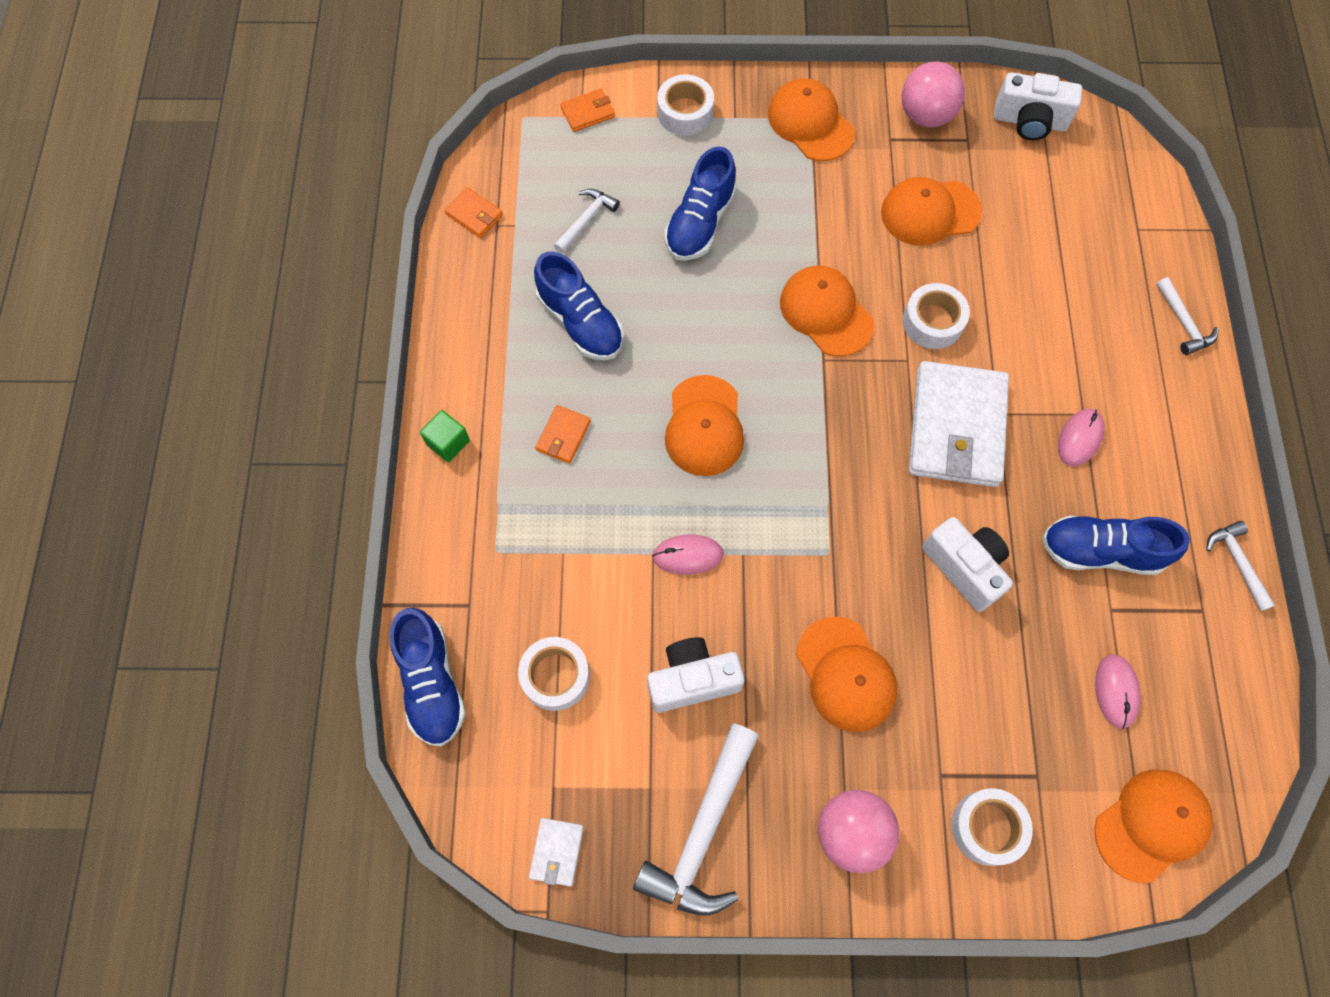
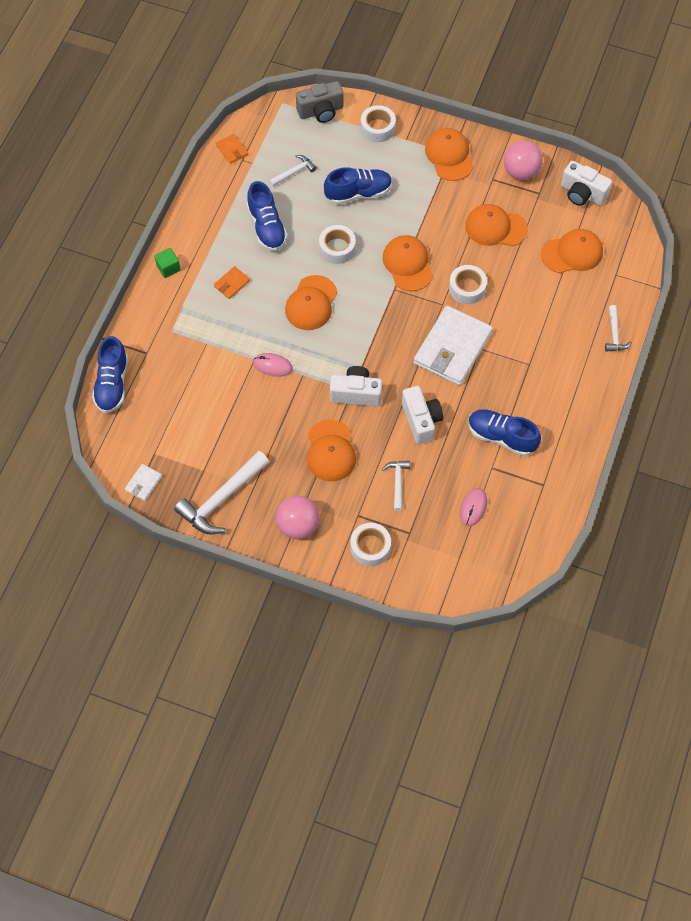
camera: 20 degrees right, 5 degrees down
(555, 676) = (177, 402): white tape -> white tape (337, 248)
(587, 112) = (321, 111): orange wallet -> grey camera
(692, 680) = (248, 427): white camera -> white camera (356, 393)
(700, 222) = (358, 193): blue shoe -> blue shoe turned 150 degrees counterclockwise
(1080, 438) = (520, 376): pink mouse -> none
(1152, 825) = (459, 575): orange cap -> orange cap (572, 253)
(1237, 563) = (576, 467): white hammer -> white hammer (397, 483)

